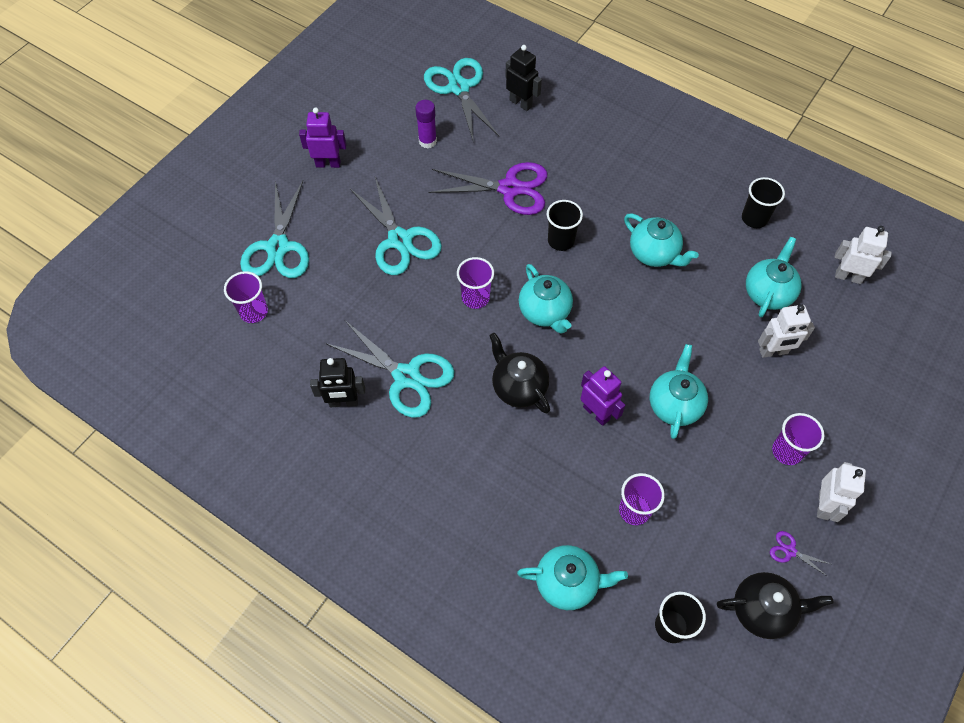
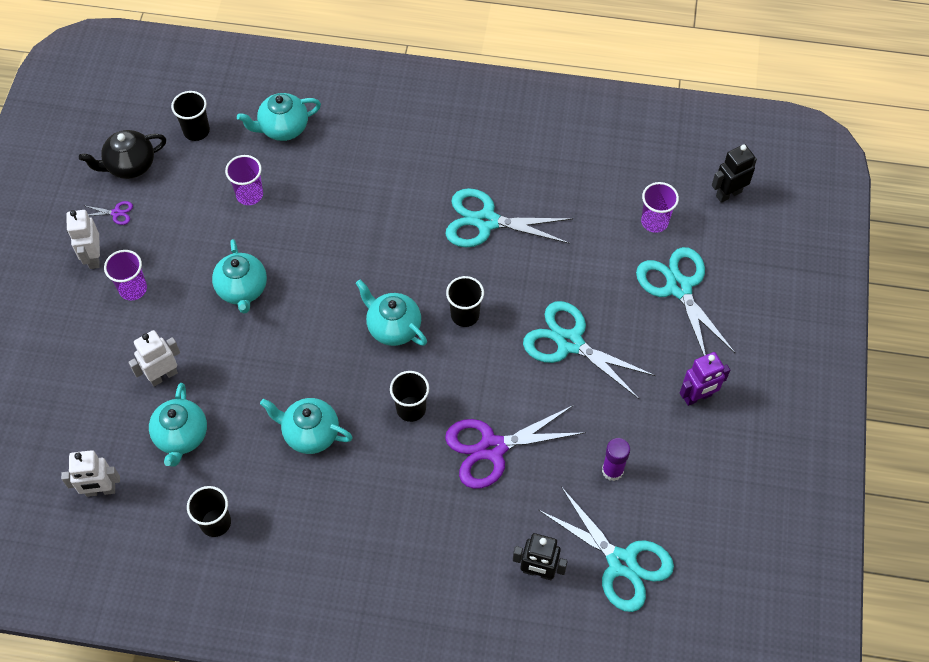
camera: 155 degrees right, 0 degrees up
(343, 402) = (526, 181): black robot -> black robot (728, 194)
(475, 297) = (465, 315): purple cup -> black cup
(518, 387) = (385, 251): black teapot -> none
(596, 413) = (309, 256): purple robot -> none

